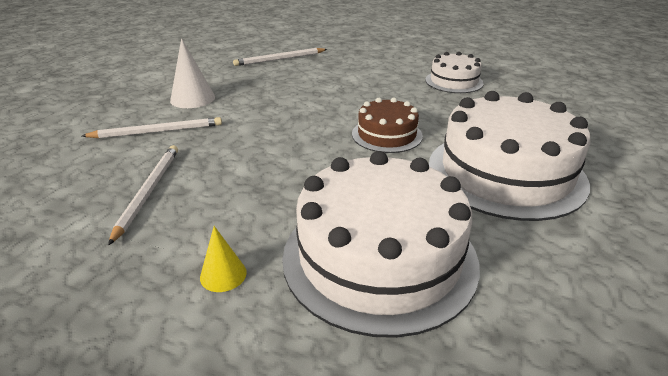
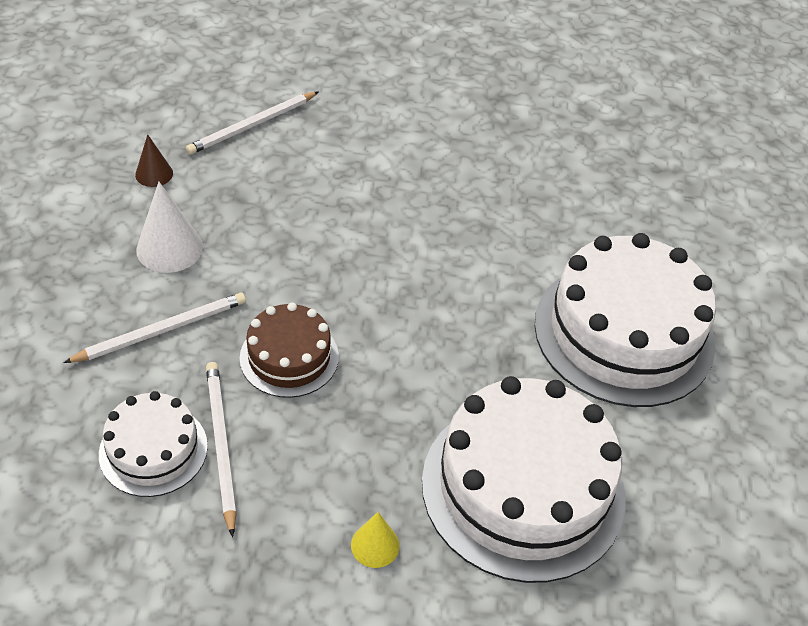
camera: 20 degrees left, 15 degrees up
(208, 71) = (154, 174): none -> brown cone
(387, 135) = (470, 286): brown cake -> brown cake (289, 357)
(454, 81) = (525, 151): white cake -> white cake (153, 450)

